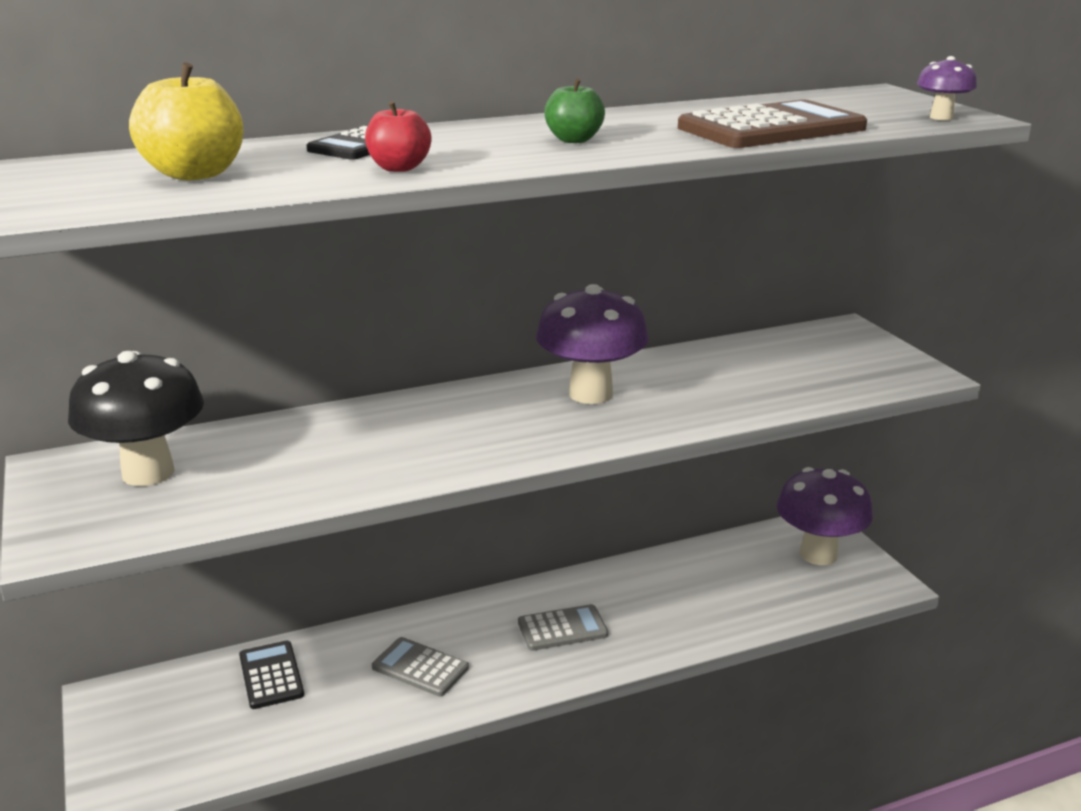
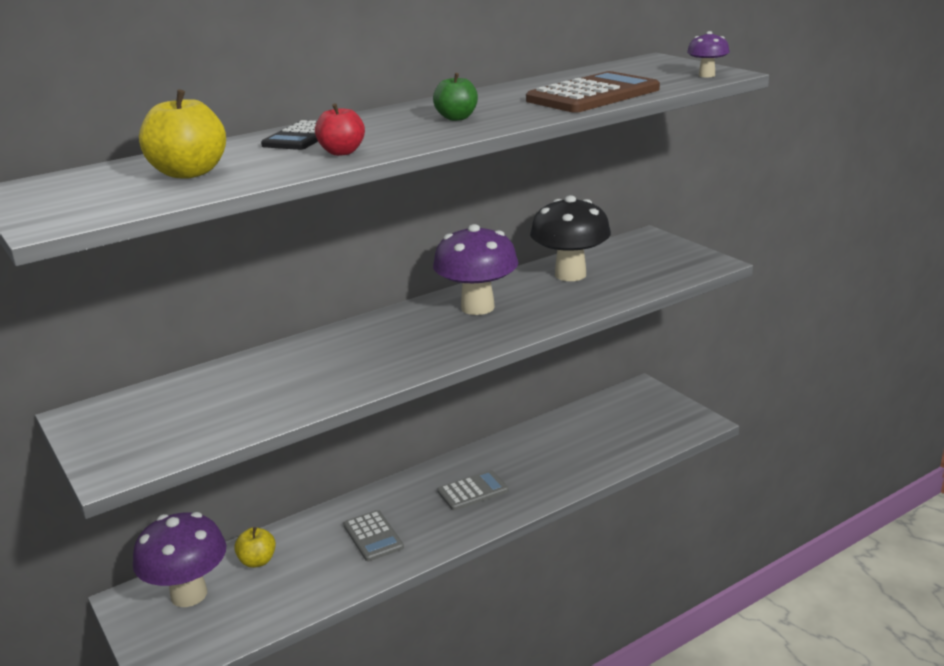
camera: 10 degrees left, 0 degrees up
(148, 473) = (160, 410): black mushroom -> black mushroom (570, 275)
(271, 675) = (257, 561): black calculator -> yellow apple
(420, 668) = (373, 536): grey calculator -> grey calculator turned 135 degrees counterclockwise
(818, 554) = (646, 409): purple mushroom -> purple mushroom (189, 594)

